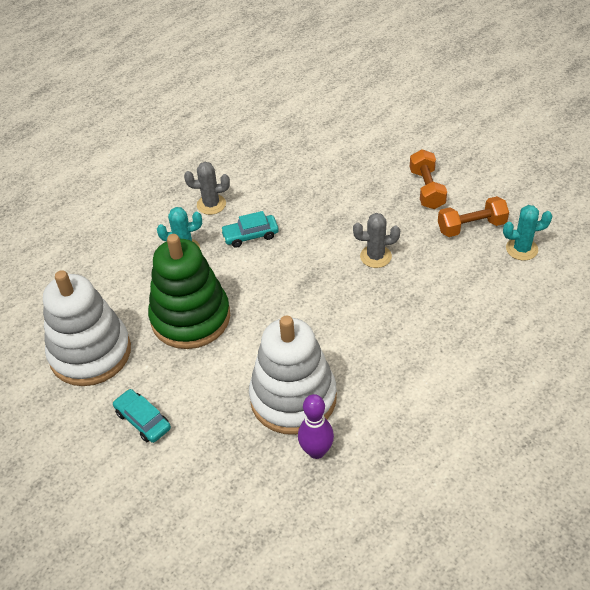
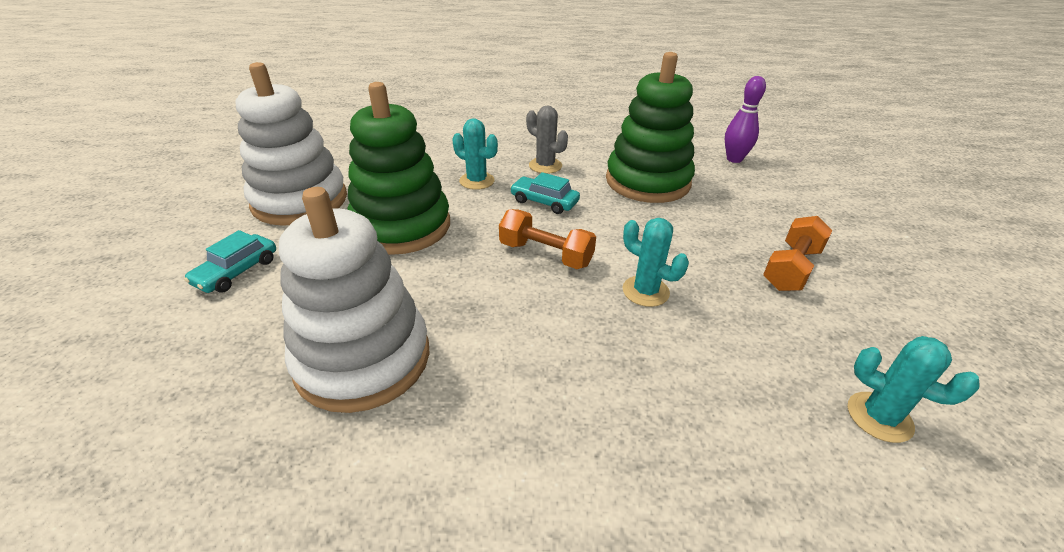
camera: 40 degrees right, 10 degrees down
(143, 420) = (237, 271): turquoise car -> turquoise car turned 150 degrees counterclockwise
(291, 173) = (647, 181): none -> green stacking toy
(316, 451) = (289, 438): purple bowling pin -> purple bowling pin (734, 159)
(375, 256) = (645, 291): grey cactus -> turquoise cactus
(471, 227) = (816, 339): orange dumbbell -> orange dumbbell (545, 254)

